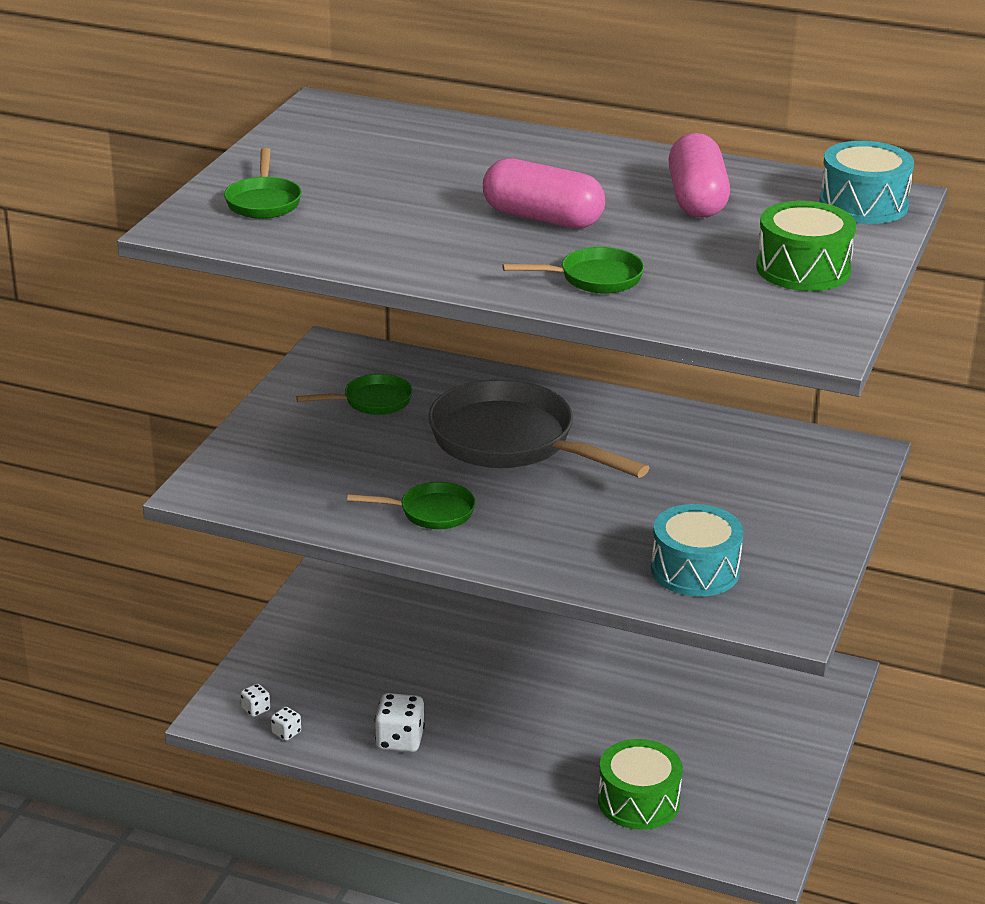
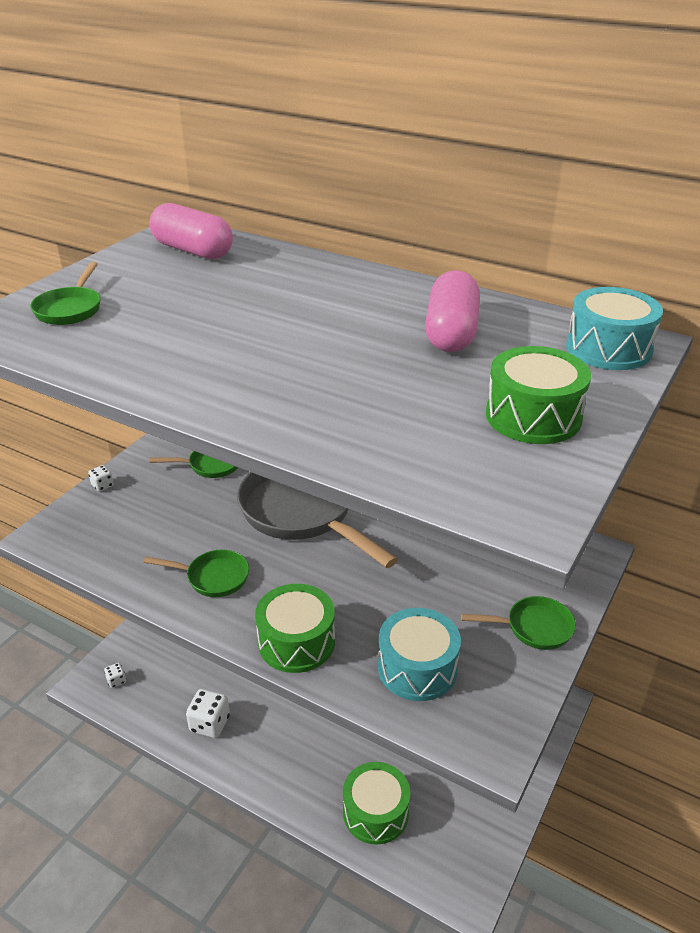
camera: 10 degrees right, 5 degrees up
(286, 732) = (130, 706): white dice -> white dice (102, 485)
(543, 218) = (302, 342): pink capsule -> pink capsule (193, 250)
(553, 560) = (296, 642): none -> green drum
(594, 278) = (320, 411): green pan -> green pan (534, 627)

